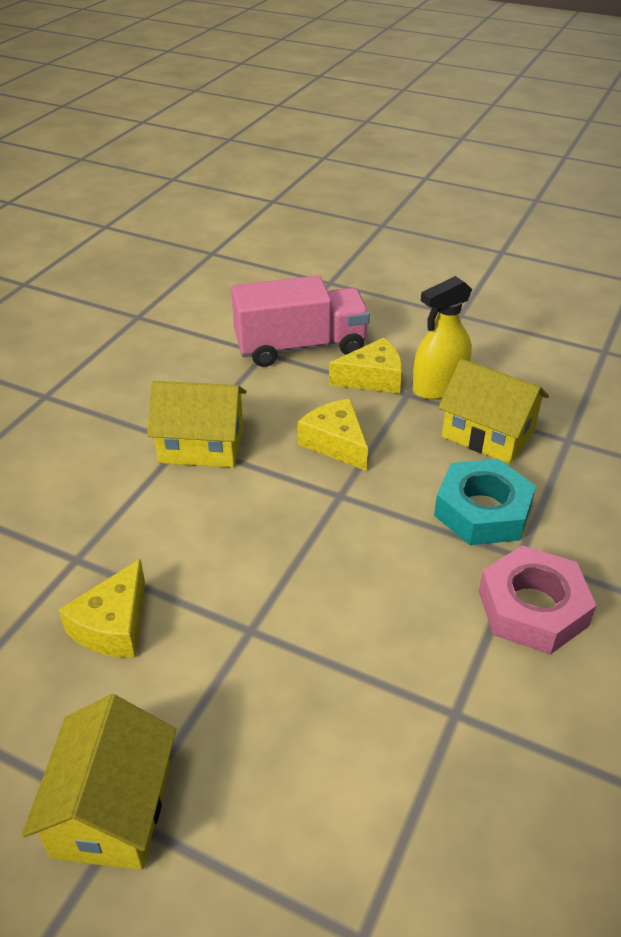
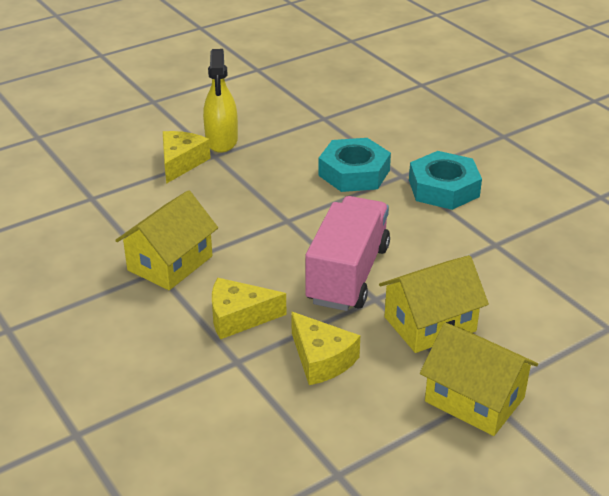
camera: 60 degrees left, 5 degrees down
(300, 347) = (105, 179): pink truck -> pink truck (348, 274)
(336, 443) = (233, 203): yellow cheese -> yellow cheese (239, 317)
(488, 433) = (288, 142): yellow house -> yellow house (430, 324)
(532, 608) = (443, 188): pink nut -> turquoise nut

